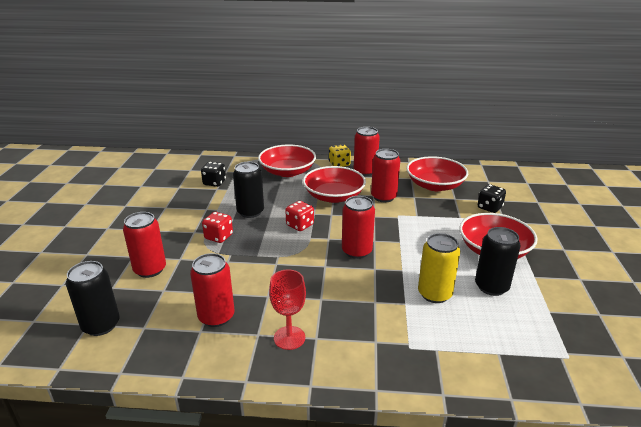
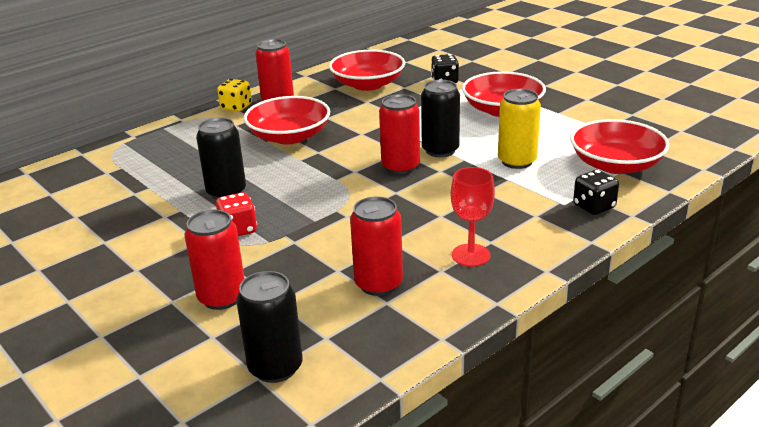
camera: 45 degrees left, 0 degrees up
(214, 183) = (117, 189): black dice -> black dice (594, 207)
(287, 171) = (189, 139): red bowl -> red bowl (616, 165)
(300, 225) = (305, 176): red dice -> none
(383, 197) = (340, 114): red can -> none
(491, 287) = (544, 134): black can -> black can (440, 150)

